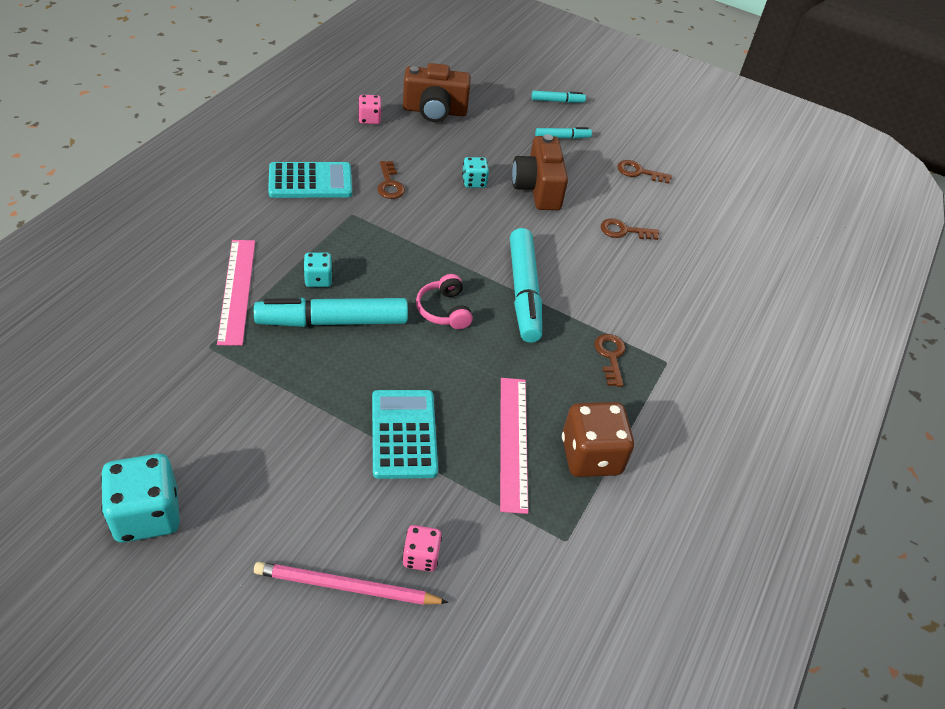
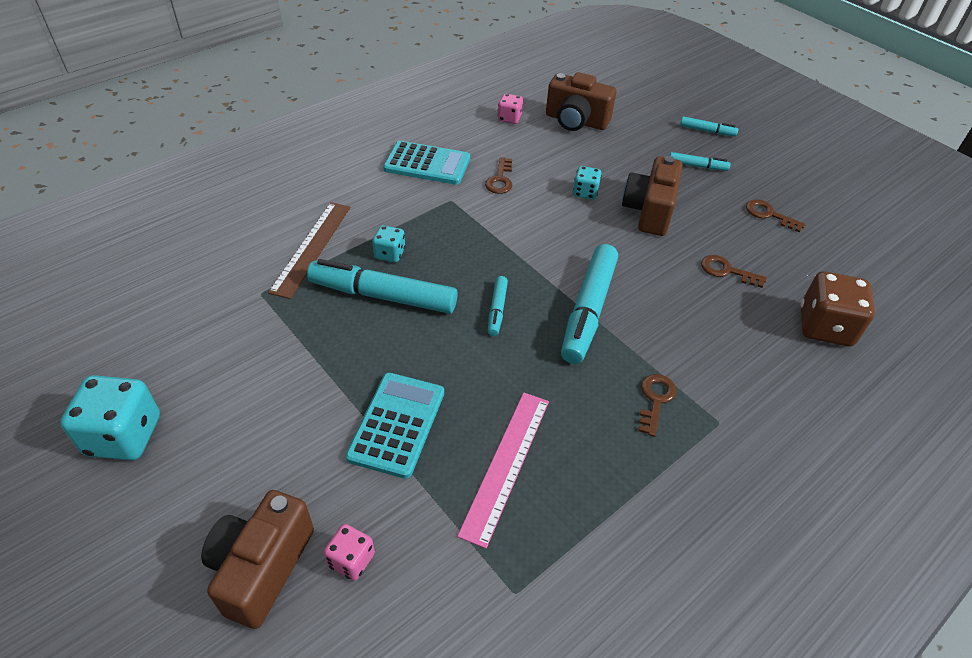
camera: 25 degrees right, 0 degrees up
(236, 290) = (311, 248): pink ruler -> brown ruler
(346, 587) = (262, 568): pink pencil -> brown camera
(444, 310) = (497, 310): pink headphones -> turquoise marker
(591, 456) = (585, 505): brown dice -> brown dice (825, 327)

